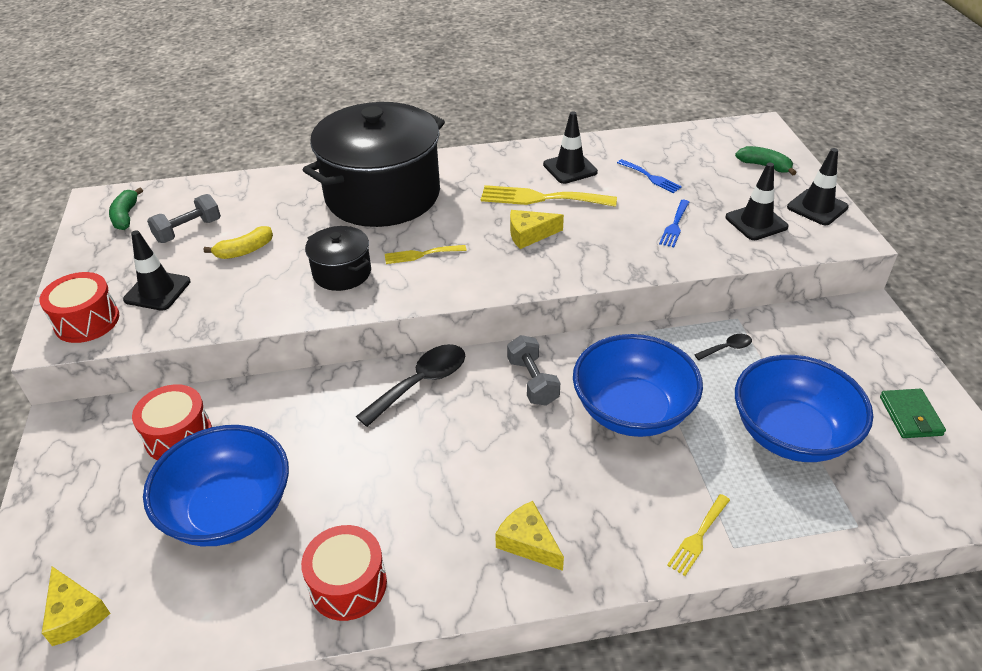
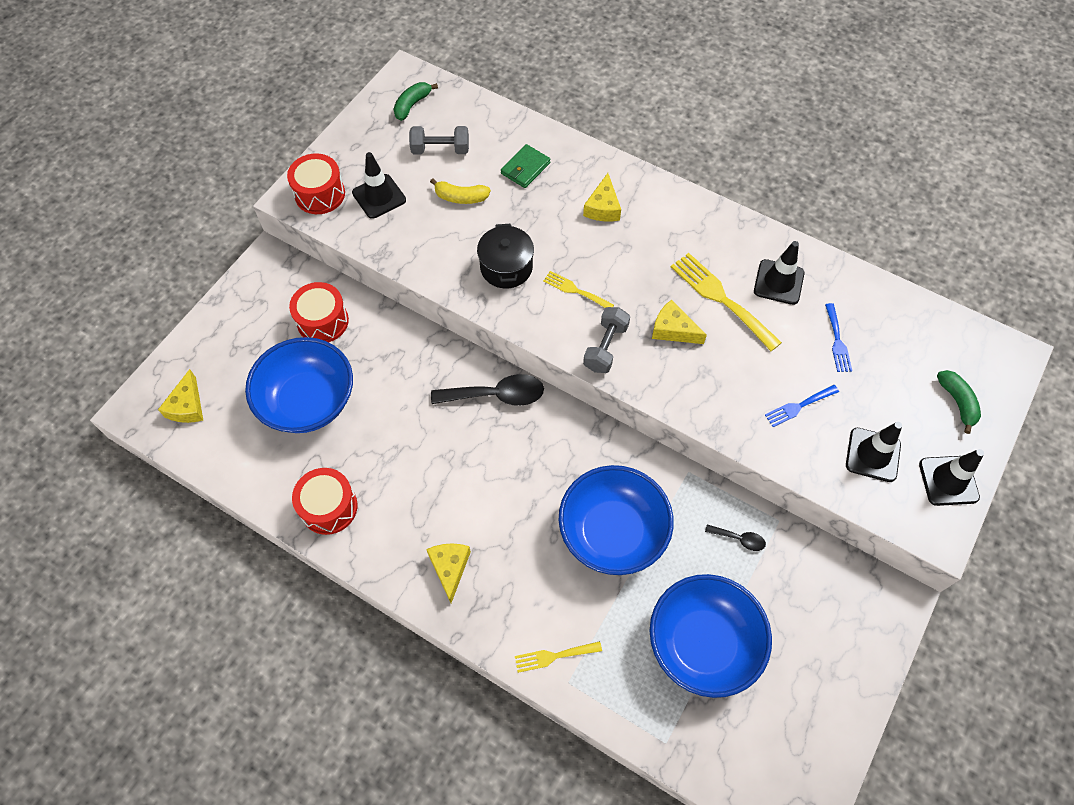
camera: 40 degrees right, 20 degrees up
(382, 195) = (603, 207): black pot -> yellow cheese
(532, 381) = (569, 453): grey dumbbell -> grey dumbbell (605, 347)
(910, 416) = (810, 707): green wallet -> green wallet (525, 168)

